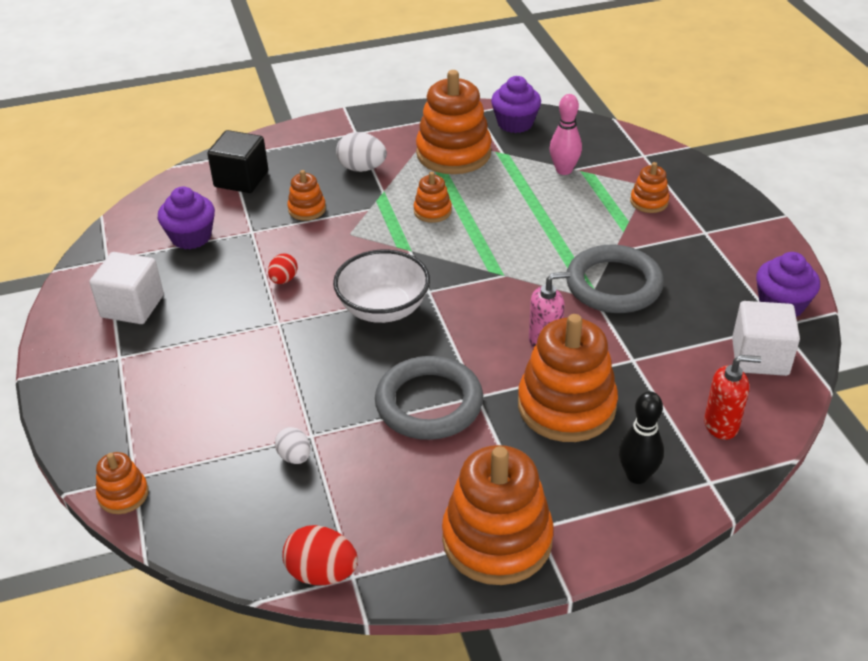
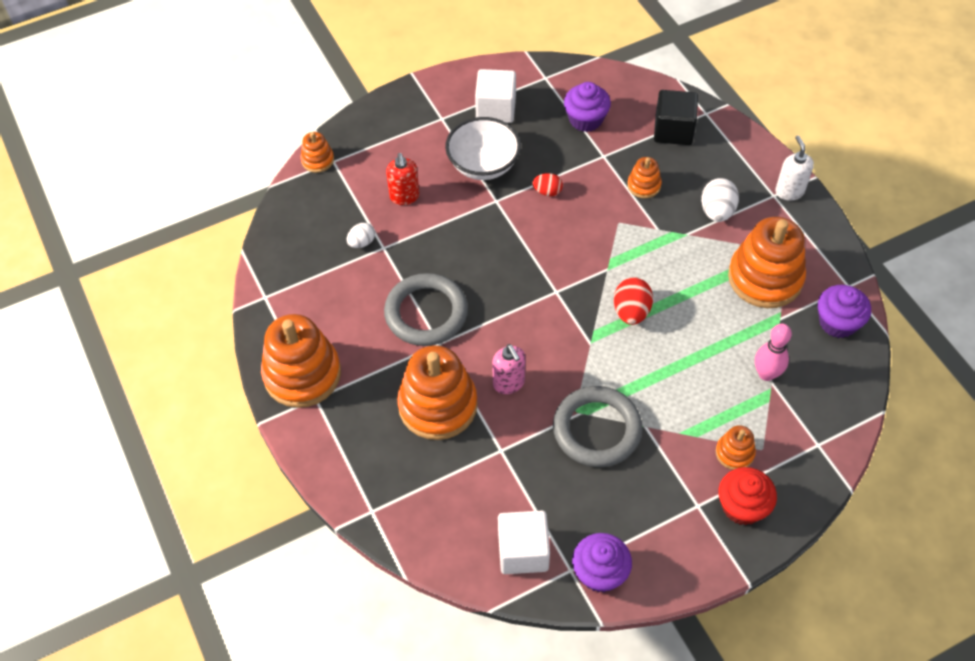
camera: 80 degrees right, 15 degrees up
(322, 573) = (266, 280): red egg -> red egg (631, 311)
(355, 123) = (789, 191): none -> white soap dispenser
(383, 309) = (527, 264): white bowl -> white bowl (483, 165)
(432, 211) = (667, 276): orange stacking toy -> none
(637, 475) = (372, 459): black bowling pin -> none
(706, 206) = (742, 506): none -> red cupcake
(721, 425) = (434, 519): red soap dispenser -> red soap dispenser (404, 196)

